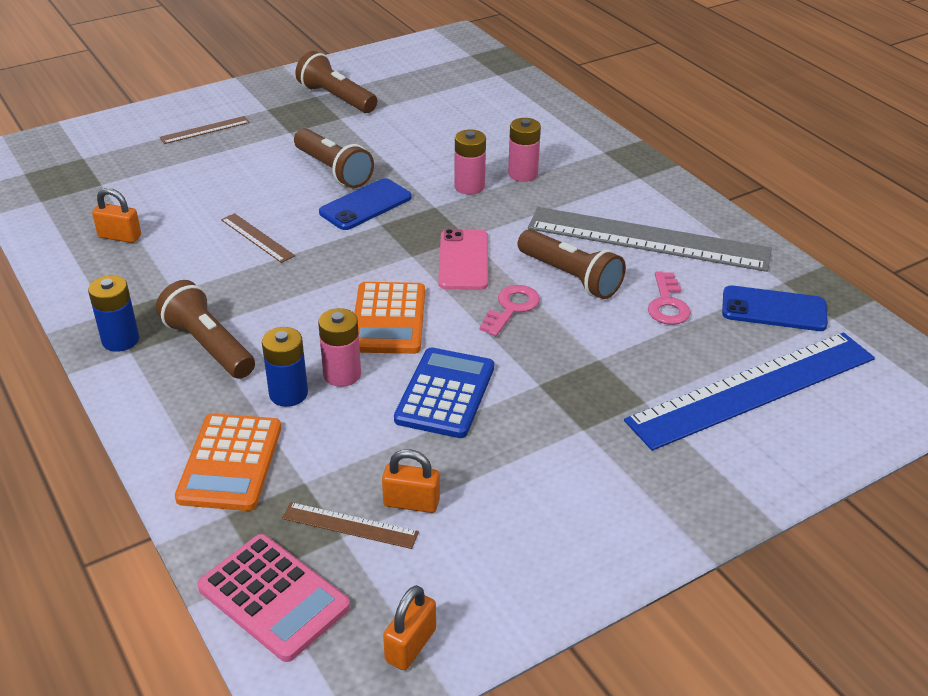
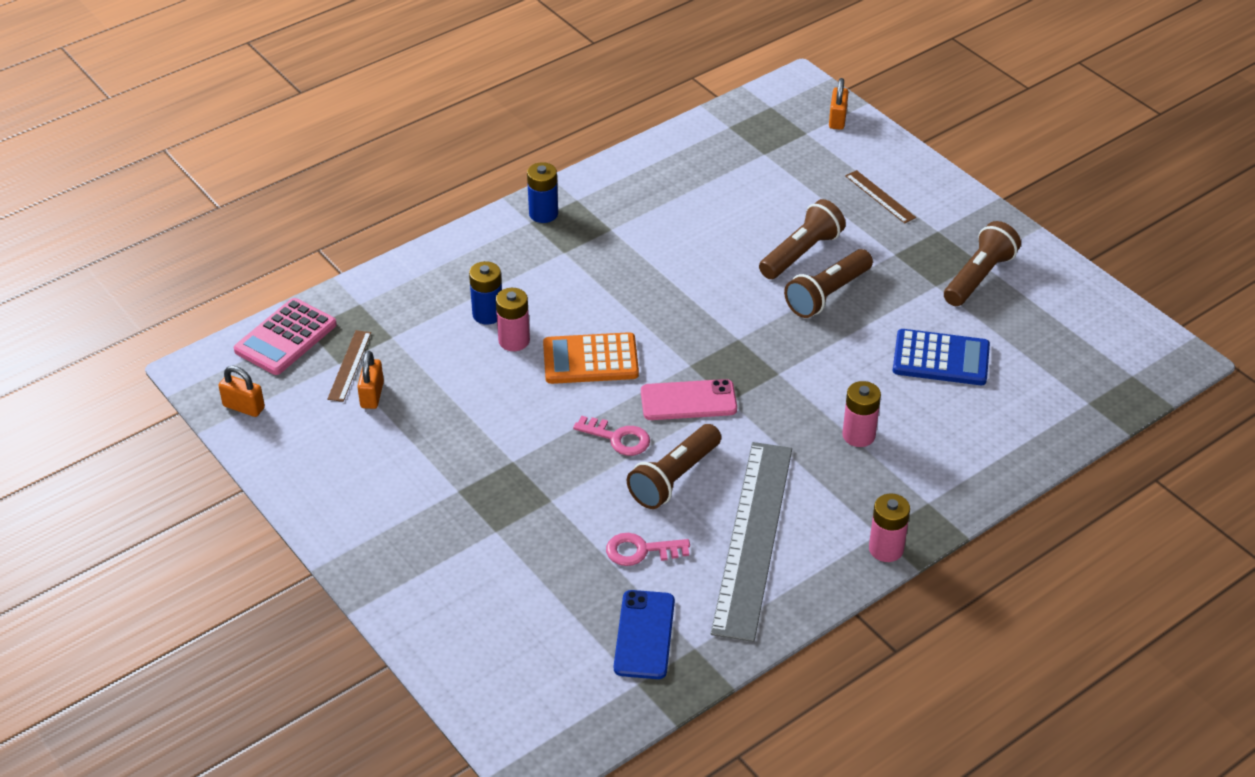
camera: 85 degrees right, 5 degrees up
(120, 236) = (684, 182): orange padlock -> orange padlock (837, 119)
(208, 346) = (541, 261): brown flashlight -> brown flashlight (801, 253)
(230, 463) = (410, 296): orange calculator -> none
(257, 238) = (698, 262): brown ruler -> none
(365, 205) = (769, 324): blue phone -> none
(445, 393) = (495, 403): blue calculator -> blue calculator (941, 358)
(469, 186) = (822, 395): pink battery -> pink battery (886, 549)
(752, 389) = (518, 608): blue ruler -> none

